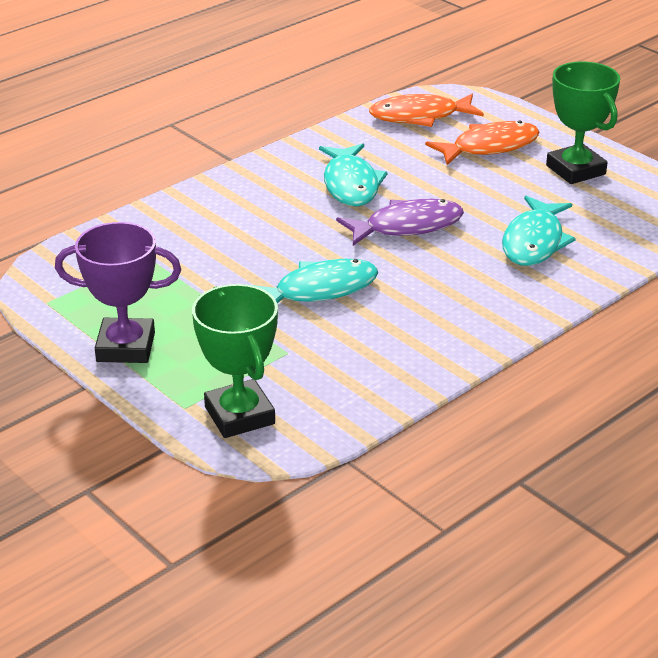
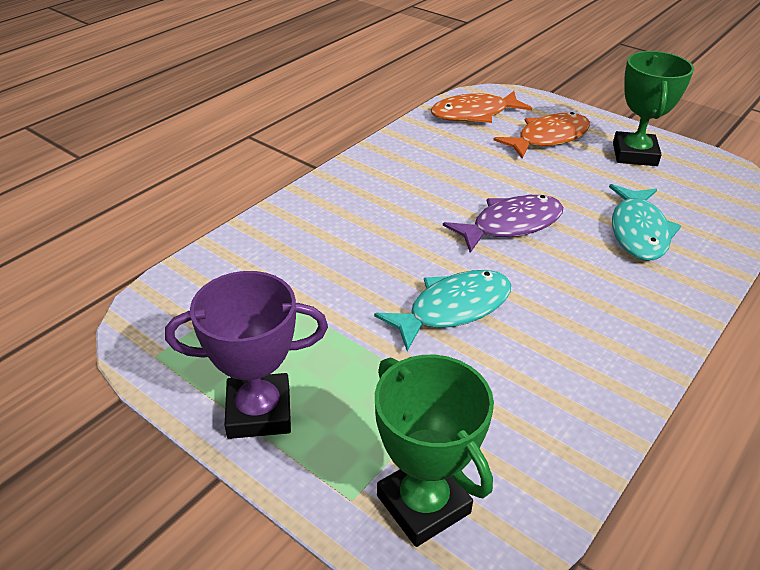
camera: 10 degrees left, 5 degrees up
(350, 184) = (439, 184): turquoise fish -> none
(576, 170) = (634, 154): green trophy -> green trophy turned 45 degrees clockwise

